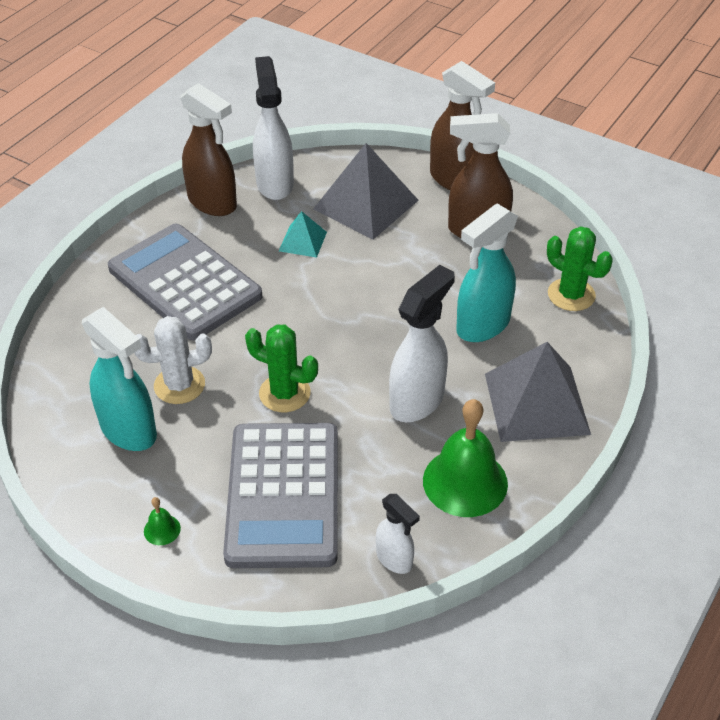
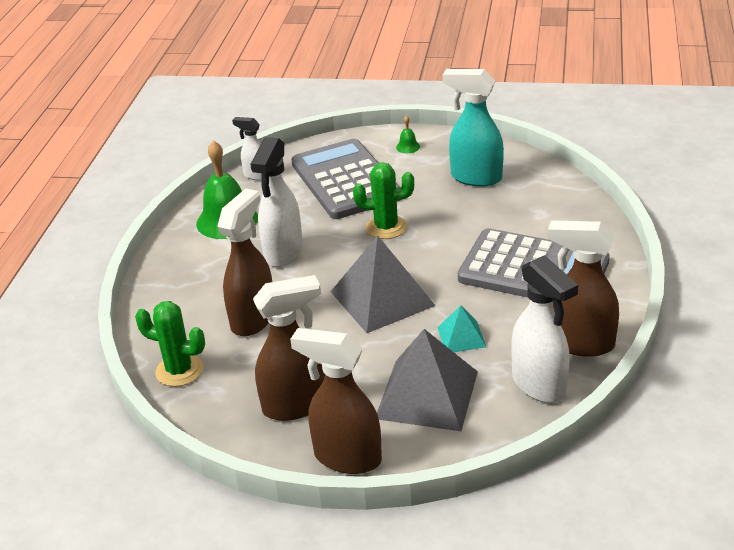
camera: 160 degrees right, 10 degrees down
(179, 385) = (467, 209): white cactus -> none
(482, 326) = (253, 319): turquoise spray bottle -> brown spray bottle
(536, 403) = (189, 278): grey pyramid -> grey pyramid (382, 298)

